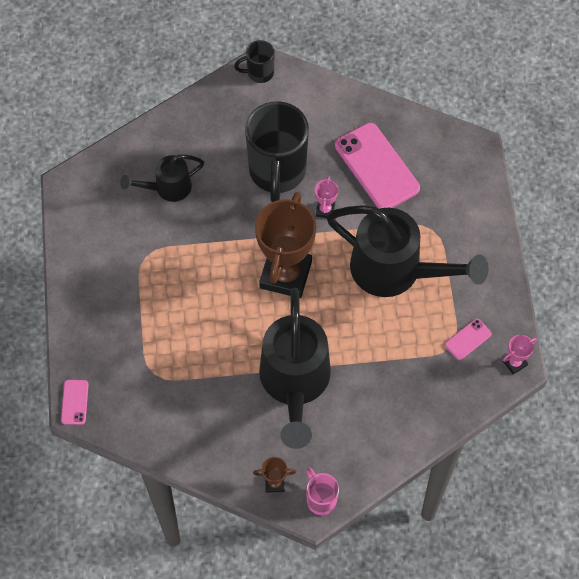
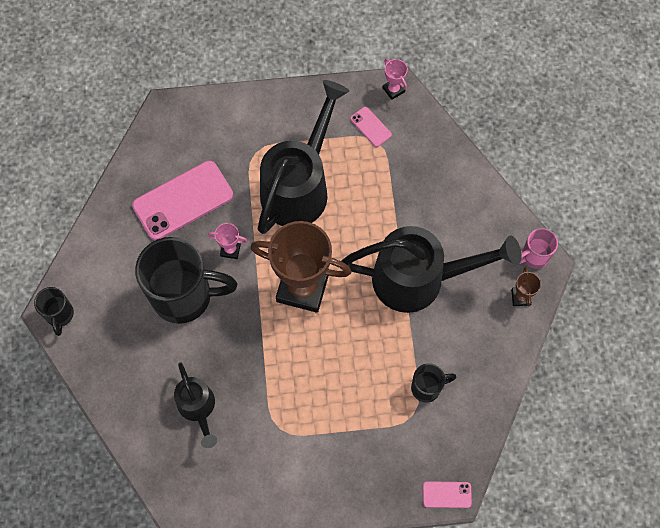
camera: 90 degrees left, 5 degrees up
(180, 387) = (427, 388): none -> black mug

